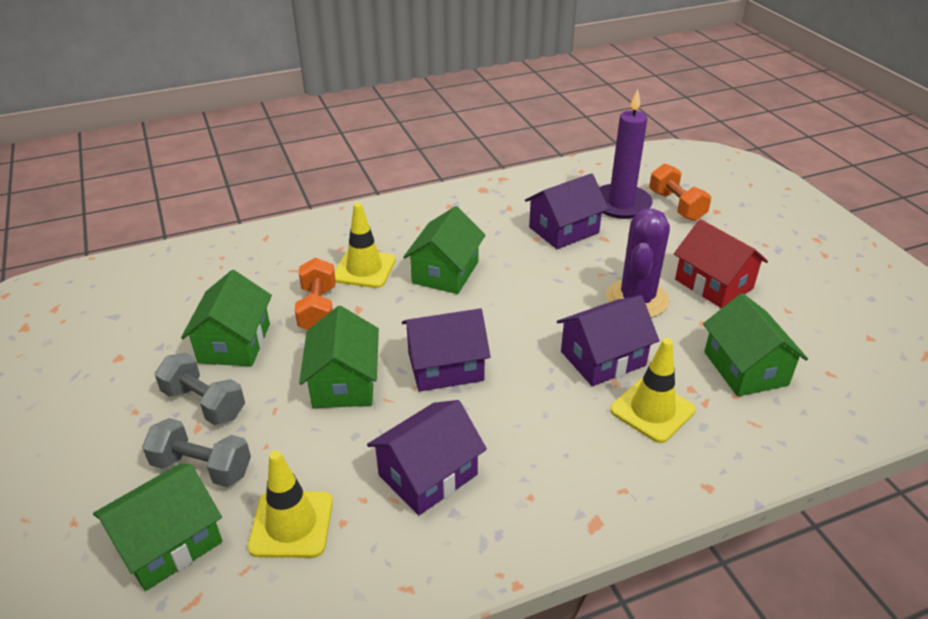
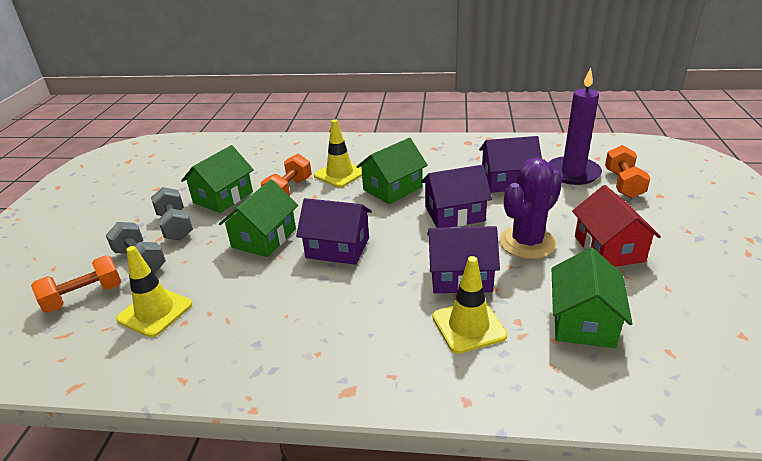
camera: 30 degrees right, 5 degrees down
(168, 543) = (84, 297): green house -> orange dumbbell
(428, 475) = (262, 312): purple house -> purple house (454, 214)

